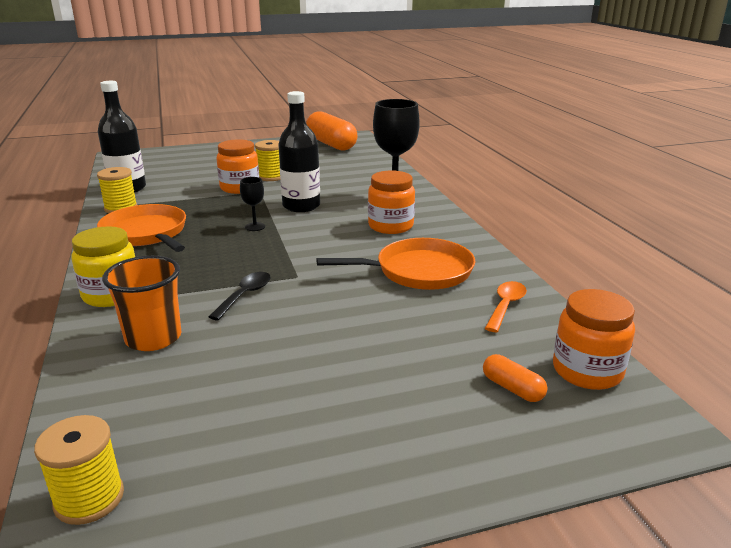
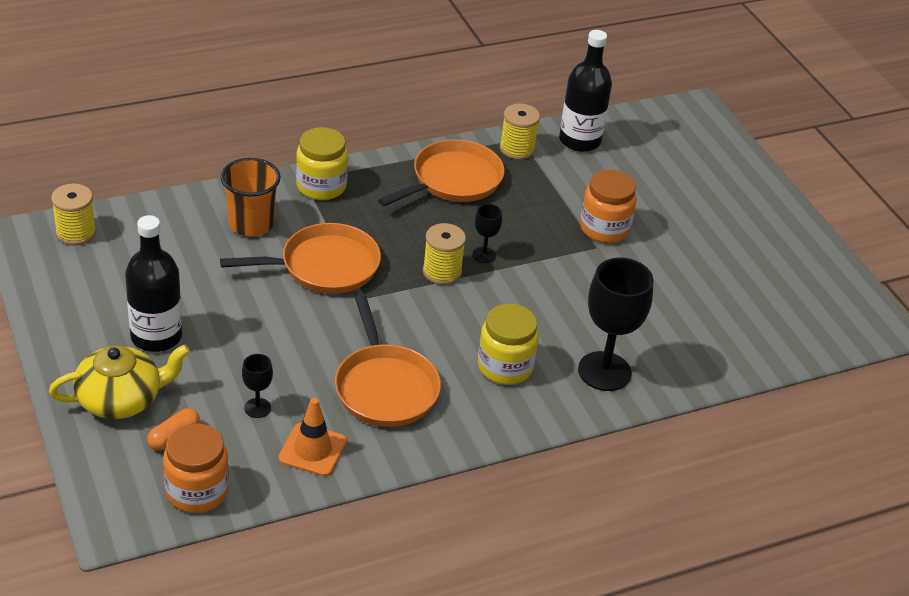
camera: 80 degrees right, 15 degrees up
(245, 295) = (324, 266): black spoon -> orange pan
(271, 177) = (653, 251): yellow spool -> yellow spool (442, 272)
(301, 206) = (554, 286): black bottle -> black bottle (156, 336)
(331, 144) = (825, 301): orange capsule -> none
(390, 226) = (505, 366): orange jar -> yellow jar
(456, 334) = (257, 408): none -> black goblet
(459, 433) = (121, 399): none -> yellow teapot
(506, 306) = (312, 450): orange spoon -> orange traffic cone

